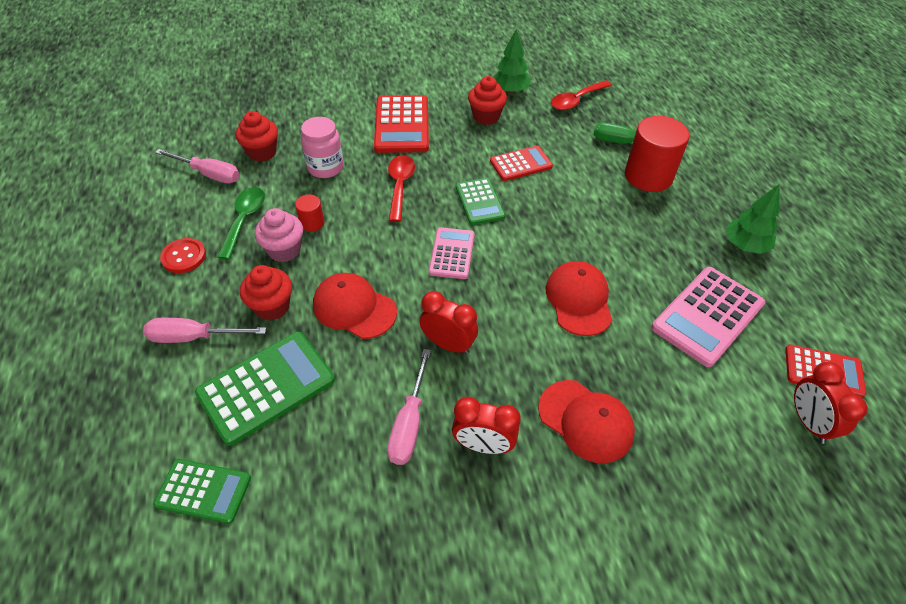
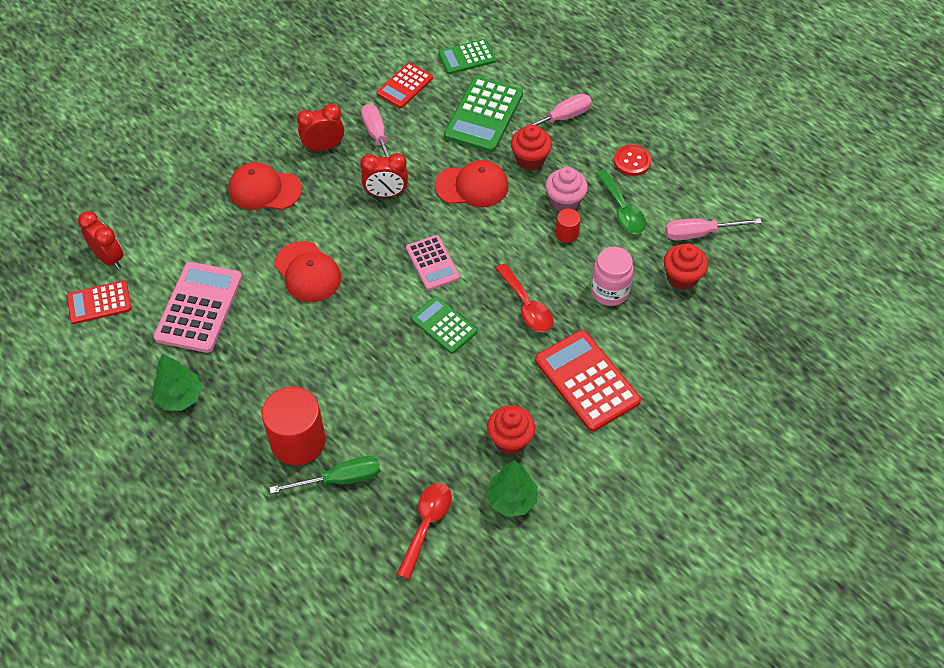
camera: 150 degrees right, 5 degrees up
(521, 164) = (433, 391): red calculator -> red calculator (405, 86)

